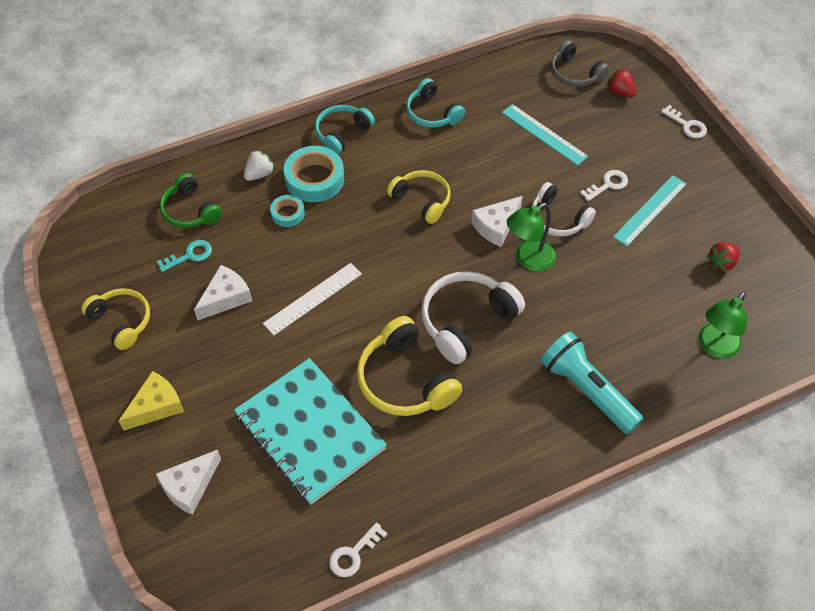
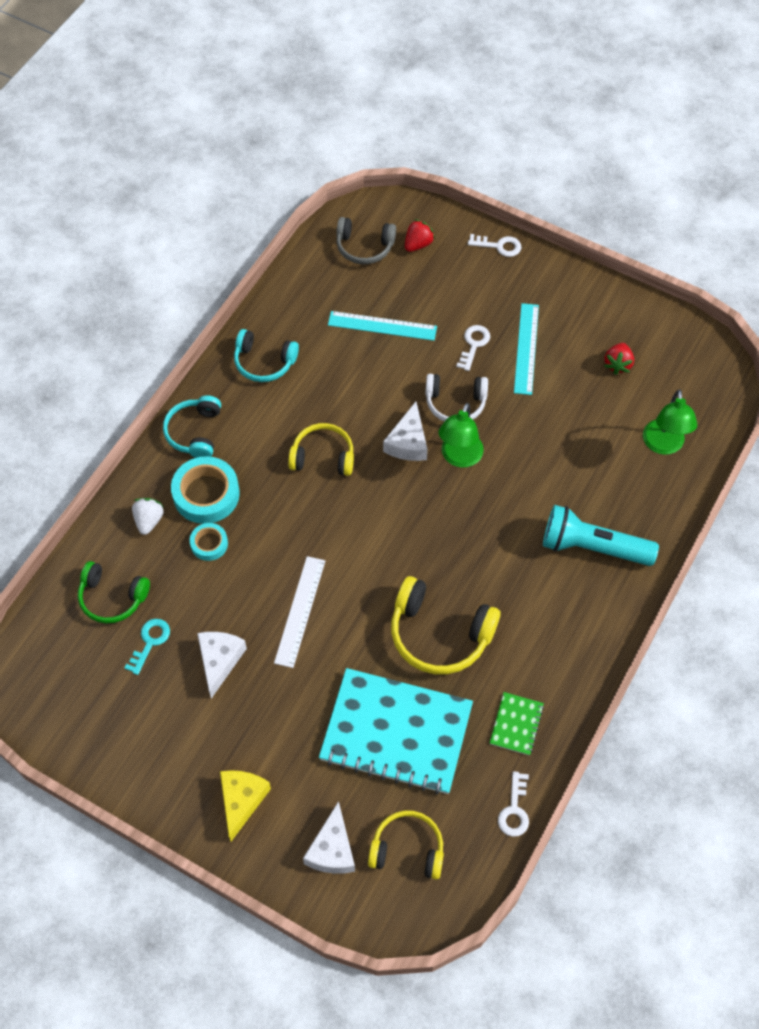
camera: 35 degrees left, 5 degrees up
(121, 321) = (140, 746): yellow headphones -> yellow headphones (407, 849)
(410, 488) = (516, 724): none -> green notebook
(466, 321) = (450, 547): white headphones -> none
(620, 92) = (418, 244): red strawberry -> red strawberry turned 120 degrees clockwise

